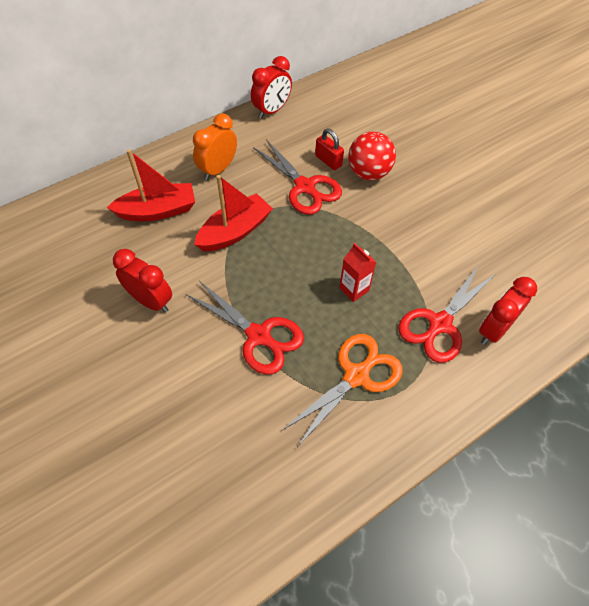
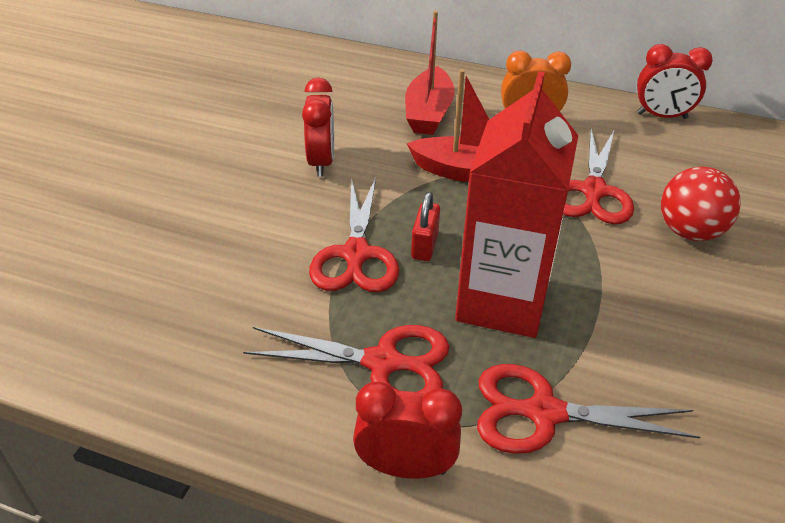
camera: 55 degrees right, 15 degrees down
(158, 211) = (428, 113): red boat -> red boat turned 60 degrees clockwise
(328, 161) = (657, 190): red padlock -> red padlock (425, 245)
(354, 289) = (502, 301): red carton -> red carton, size x2.43
(356, 376) = (383, 363): orange scissors -> red scissors
(494, 330) = (603, 483): red clock -> red clock (405, 467)

